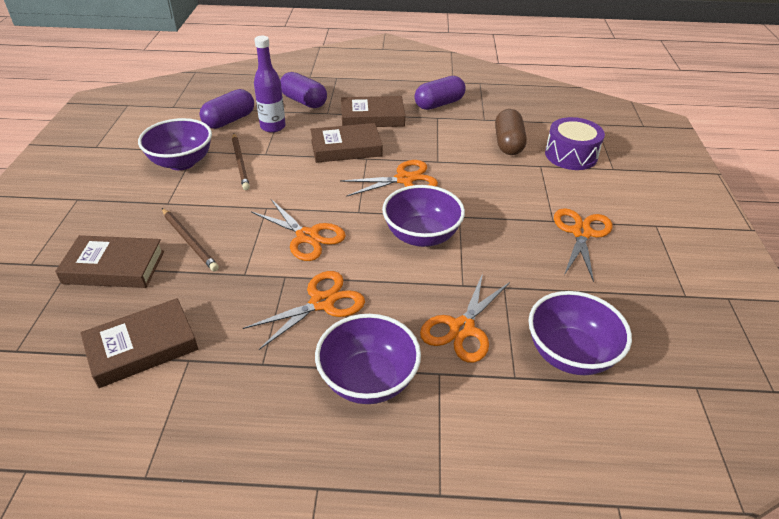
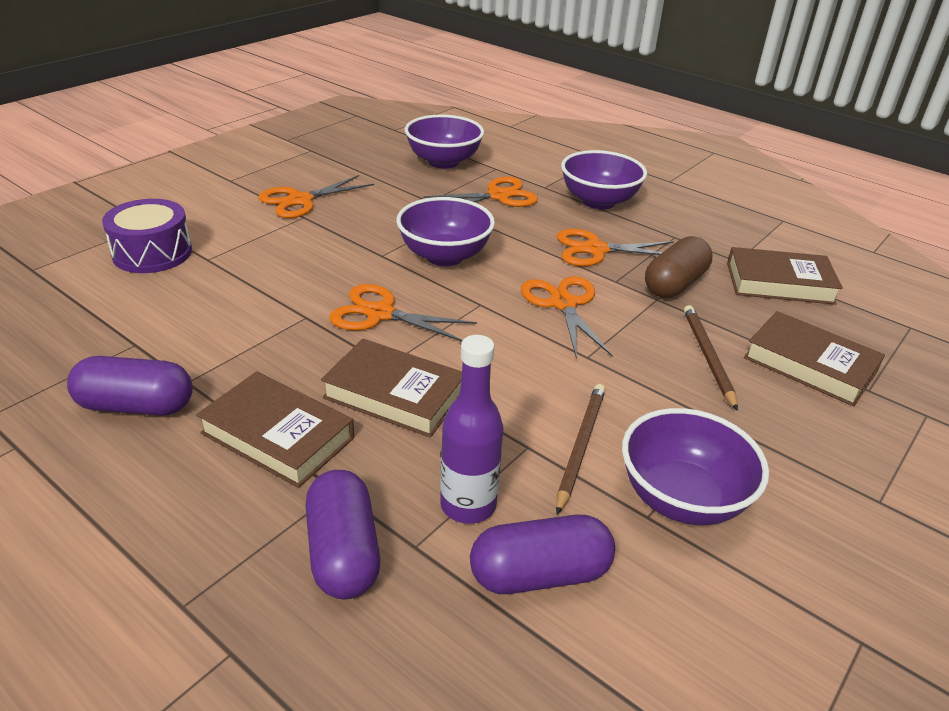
camera: 145 degrees left, 5 degrees down
(508, 143) = (184, 297): brown capsule -> brown capsule (674, 284)

